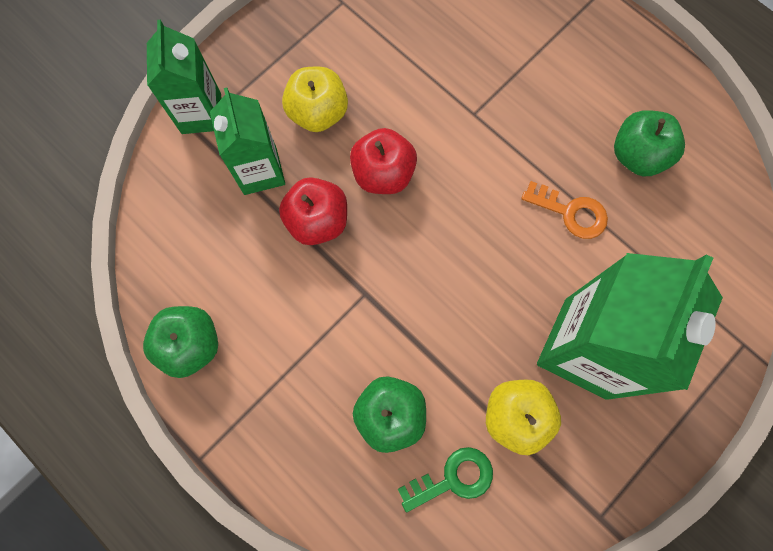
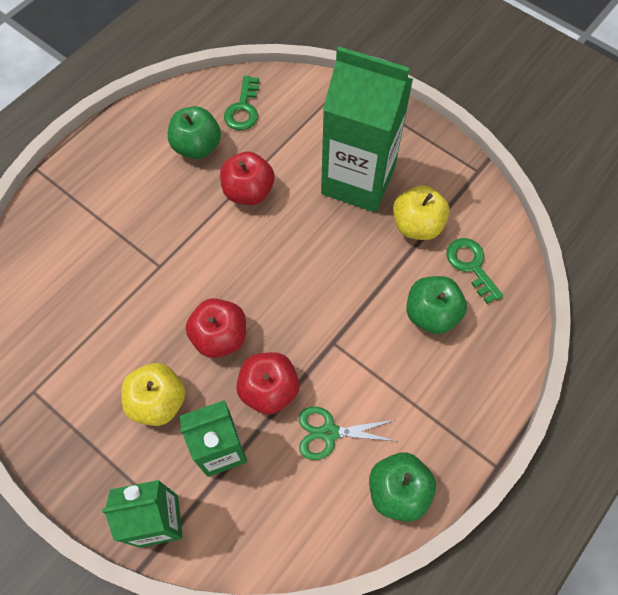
camera: 95 degrees left, 10 degrees down
(262, 279) = (329, 433): none -> green scissors
(570, 212) = (248, 192): orange key -> red apple
(699, 212) = (243, 108): none -> green key

